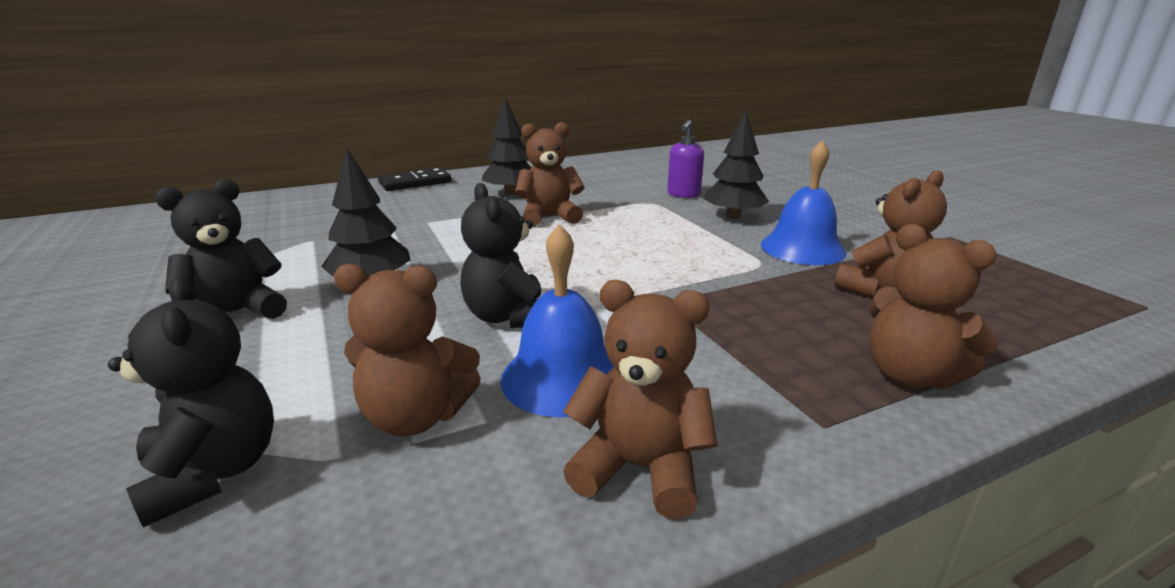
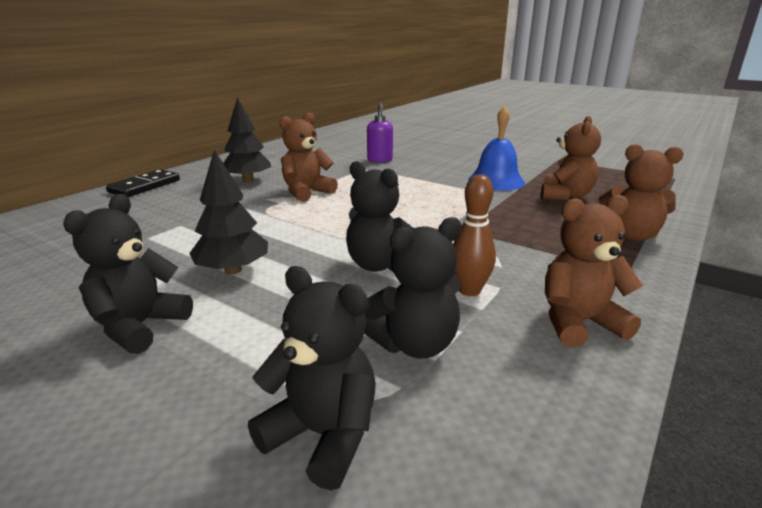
camera: 30 degrees left, 0 degrees up
(416, 417) = (414, 344): brown teddy bear -> black teddy bear
(562, 377) = (469, 290): blue bell -> brown bowling pin
(733, 216) = (431, 169): black tree -> none

